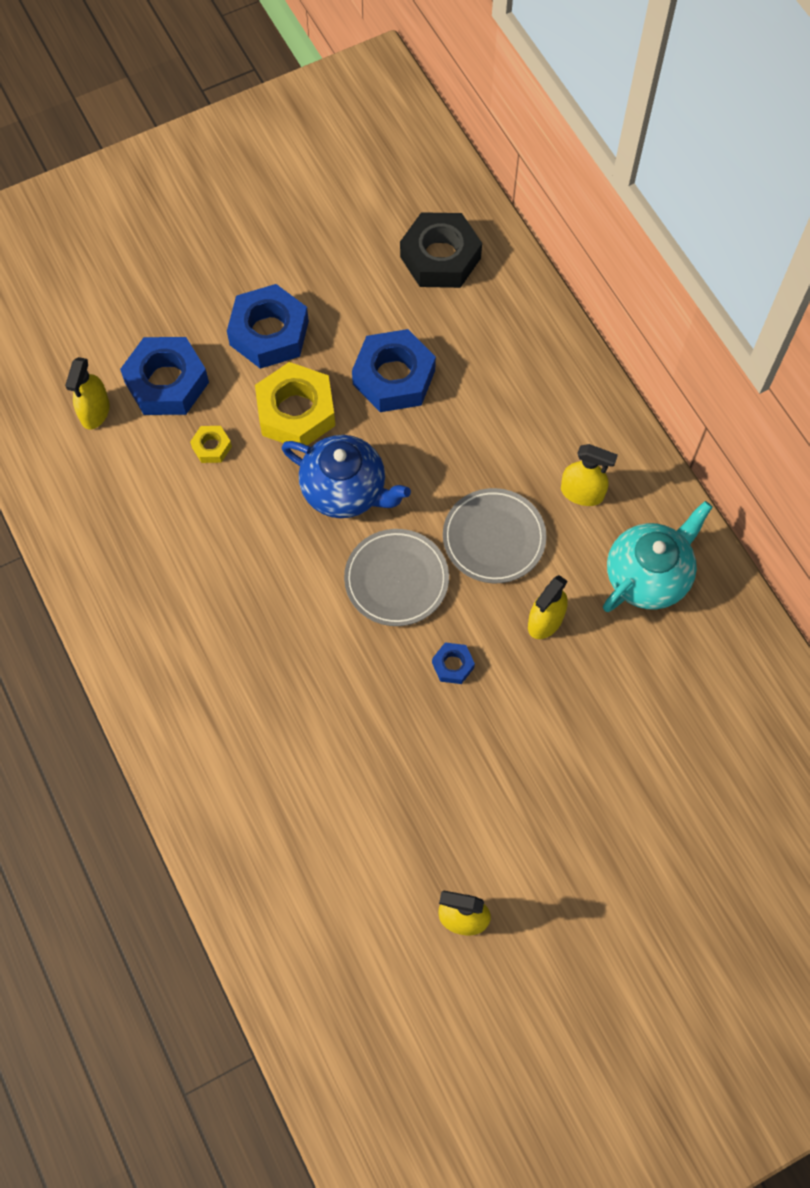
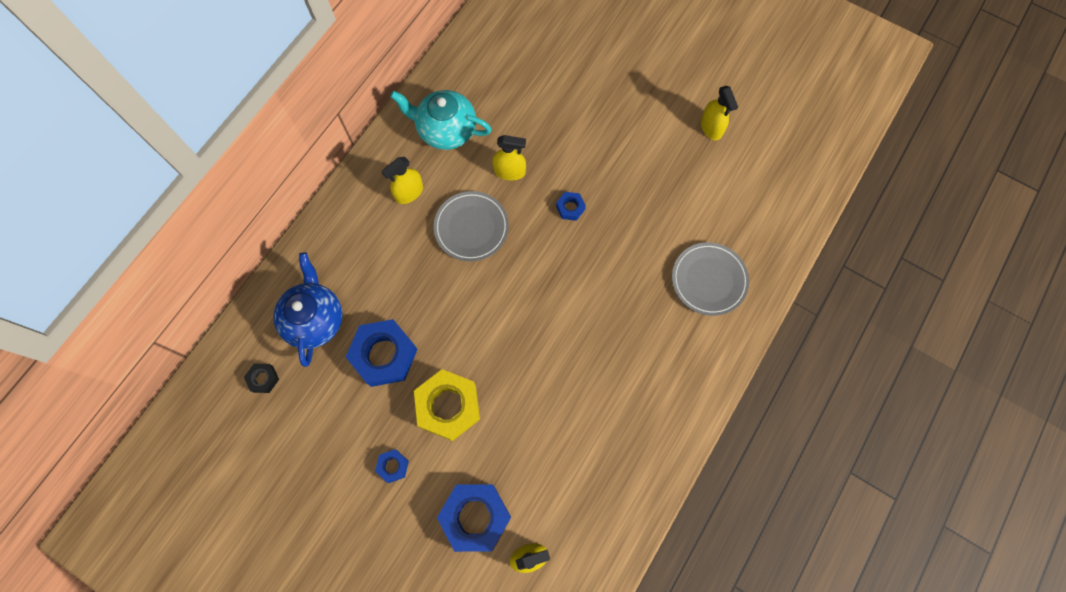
camera: 120 degrees left, 5 degrees up
(211, 447) = (509, 449): yellow nut -> none
(269, 333) = (393, 466): blue nut -> blue nut, size x0.47
(345, 490) = (490, 337): blue teapot -> blue teapot (315, 319)
(396, 580) = (534, 270): grey plate -> grey plate (709, 280)
(440, 257) = (263, 379): black nut -> black nut, size x0.47
(582, 493) = (409, 192): yellow spray bottle -> yellow spray bottle turned 120 degrees counterclockwise

